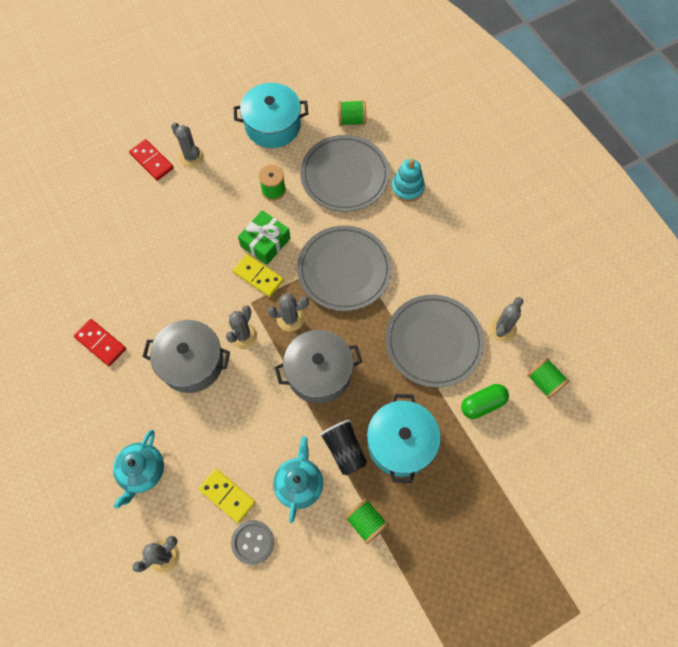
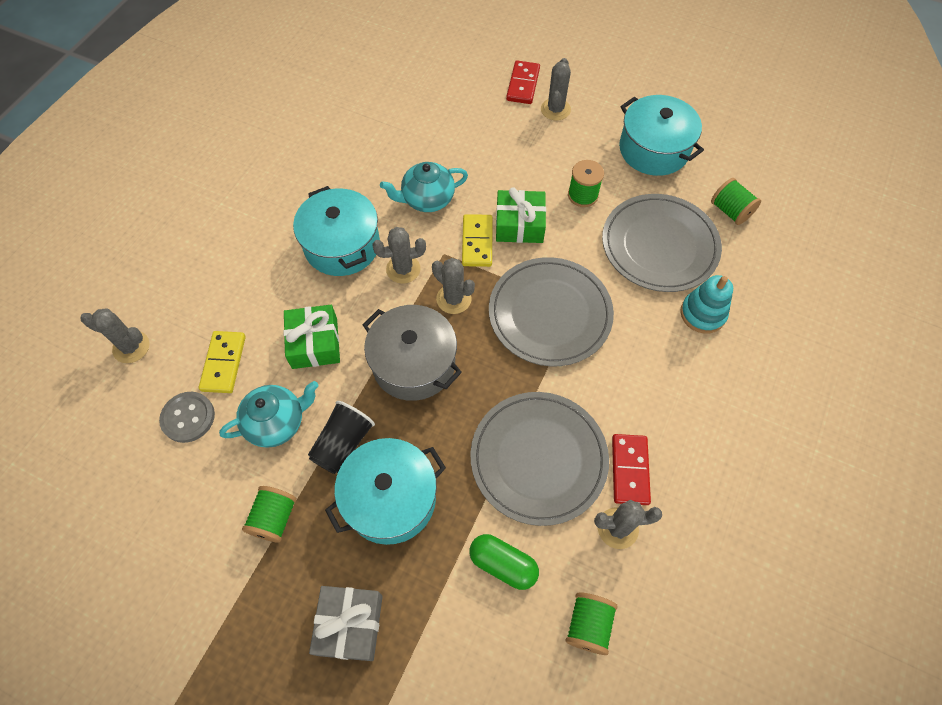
camera: 55 degrees right, 5 degrees down
(100, 343) = (309, 164): red domino -> red domino (629, 470)
(142, 471) = (205, 276): turquoise teapot -> turquoise teapot (427, 199)
(191, 362) = (342, 245): grey pot -> turquoise pot
(257, 426) = (315, 343): none -> green gift
(462, 513) = (350, 625): none -> grey gift

